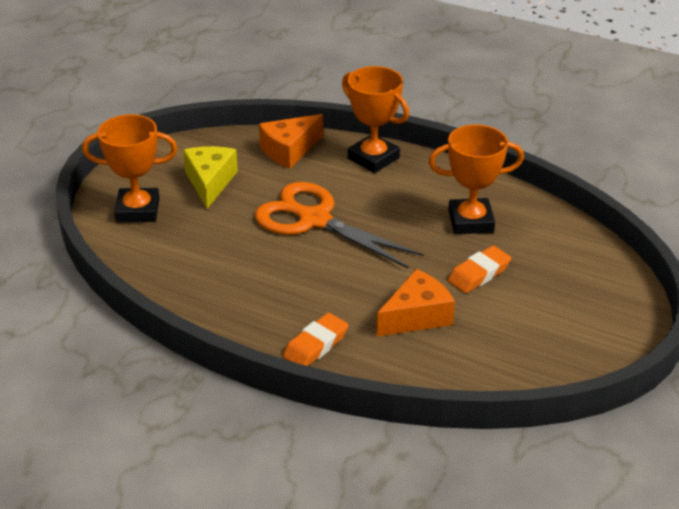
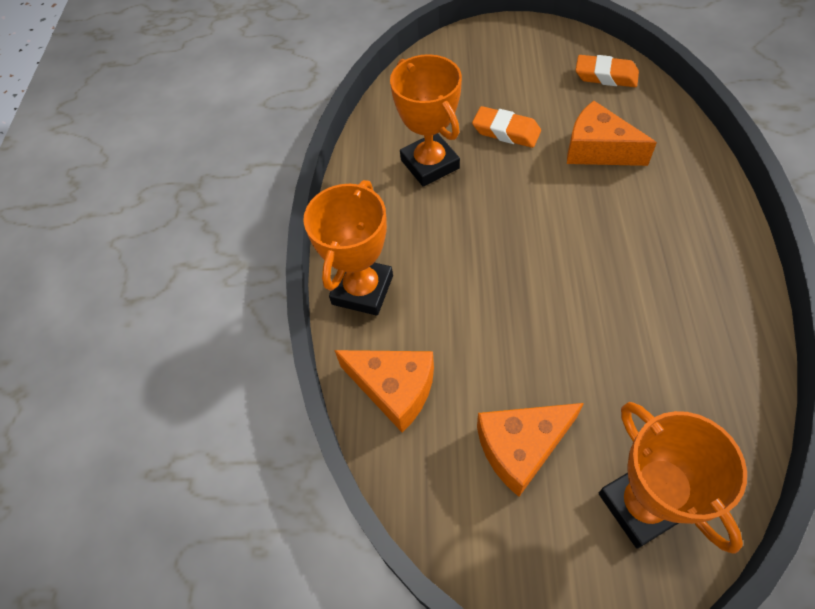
camera: 110 degrees left, 20 degrees up
(210, 182) = (521, 447): yellow cheese -> orange cheese
(314, 220) = (517, 291): orange scissors -> none
(315, 345) = (698, 201): orange eraser -> orange eraser (606, 76)

